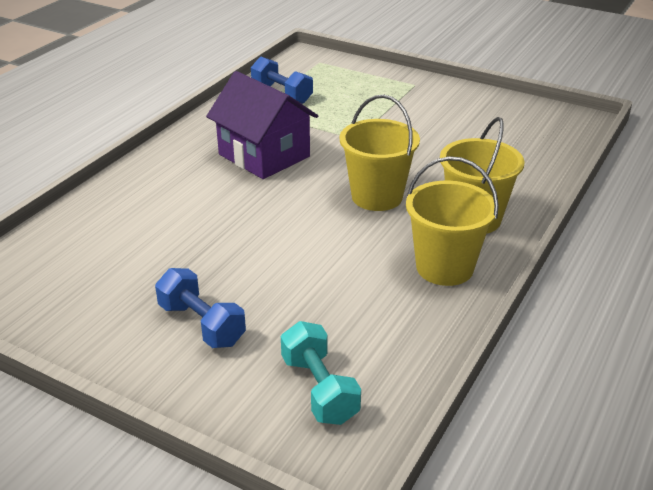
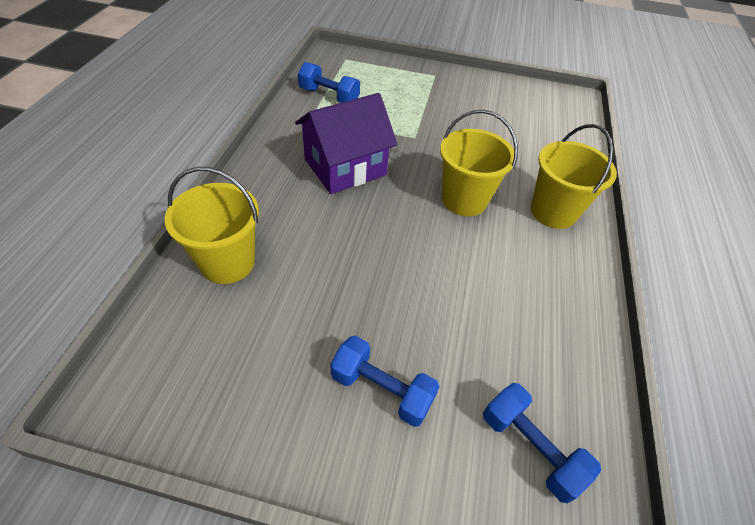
camera: 20 degrees left, 15 degrees up
(264, 155) = (345, 167): purple house -> purple house turned 60 degrees counterclockwise
(319, 389) = (530, 448): turquoise dumbbell -> blue dumbbell
(444, 267) = (558, 270): yellow bucket -> yellow bucket (227, 262)

